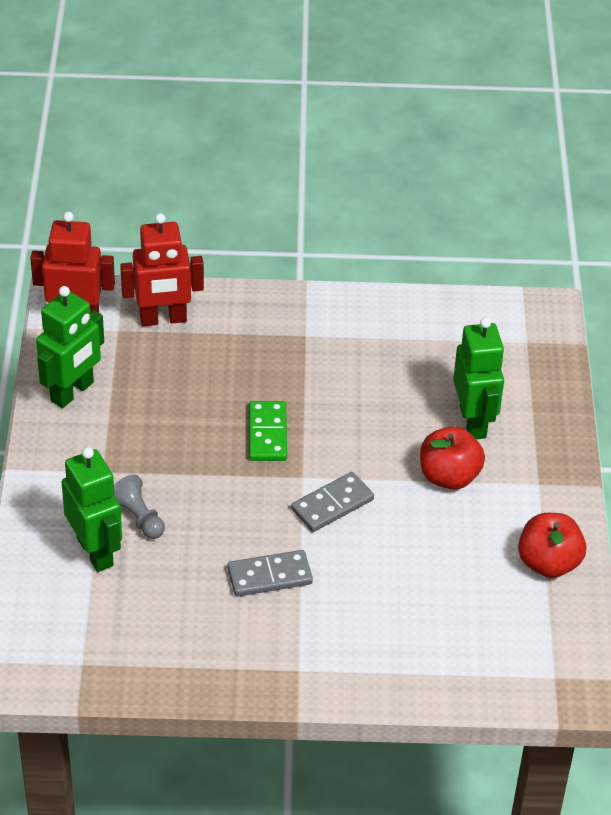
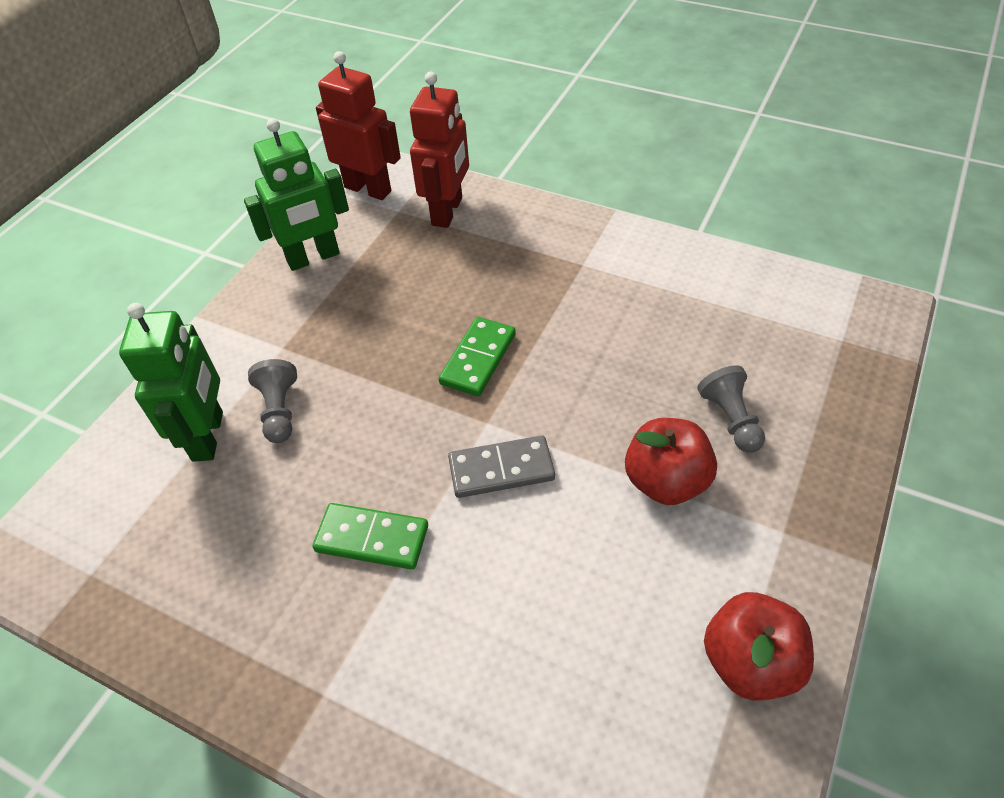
camera: 30 degrees right, 5 degrees up
(163, 319) = (447, 211): red robot -> red robot turned 90 degrees counterclockwise
(269, 576) = (372, 538): grey domino -> green domino
(473, 422) = (730, 419): green robot -> grey pawn

